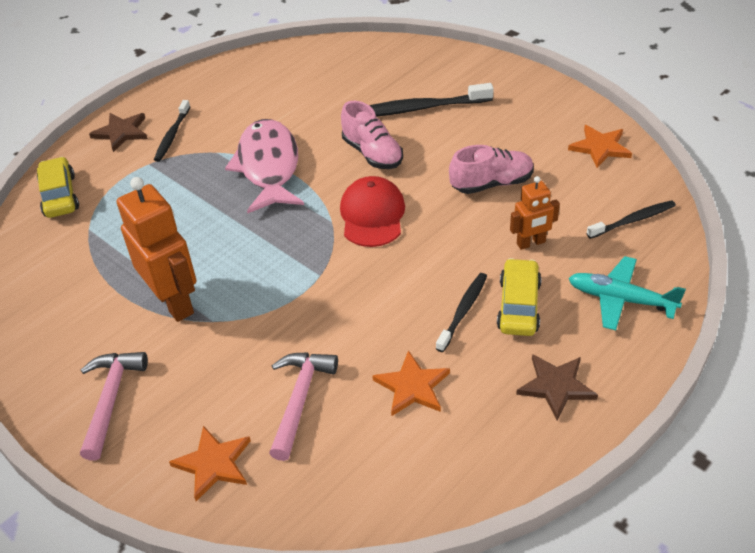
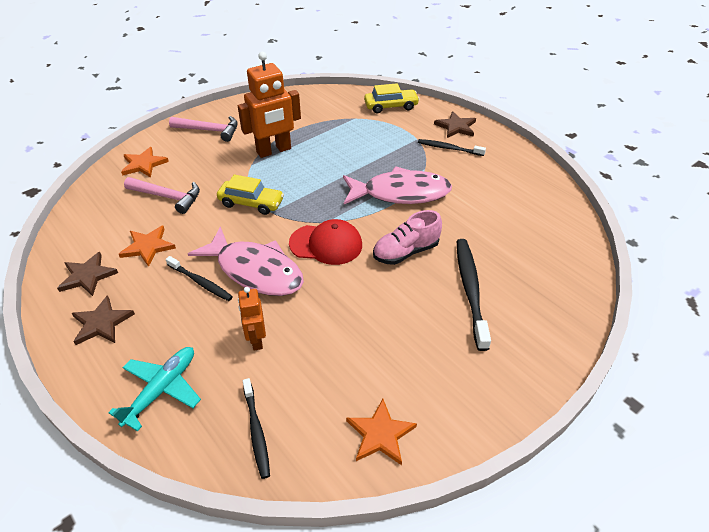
camera: 95 degrees right, 0 degrees up
(431, 266) = (255, 271): none -> pink fish
(484, 435) = (87, 276): none -> brown star
(491, 184) = (344, 326): pink shoe -> none
(519, 306) = (189, 317): yellow car -> yellow car (251, 203)

